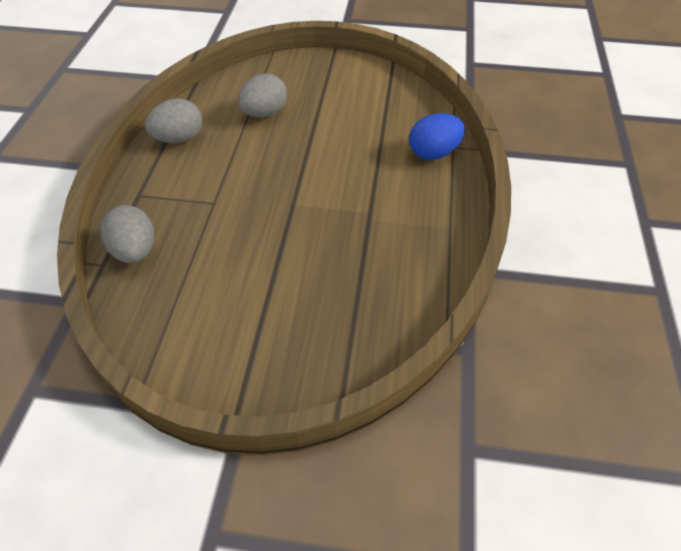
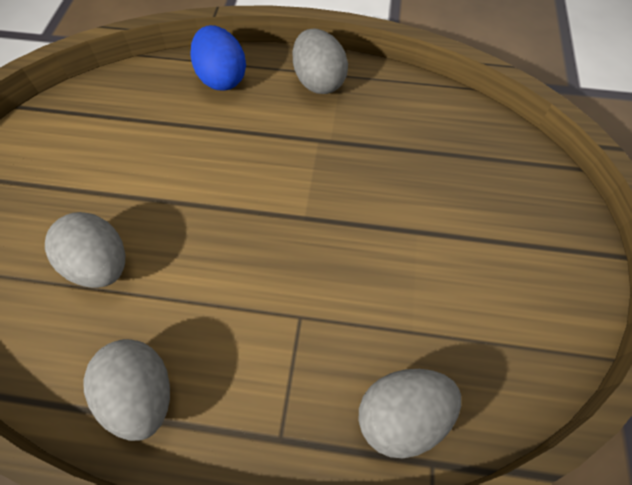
camera: 90 degrees left, 10 degrees up
(438, 212) = (319, 81): none -> grey egg

